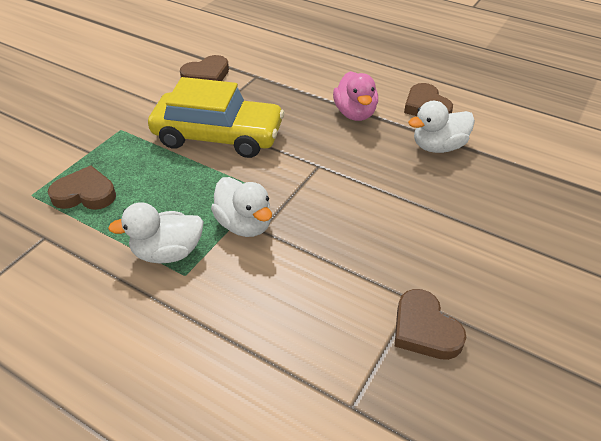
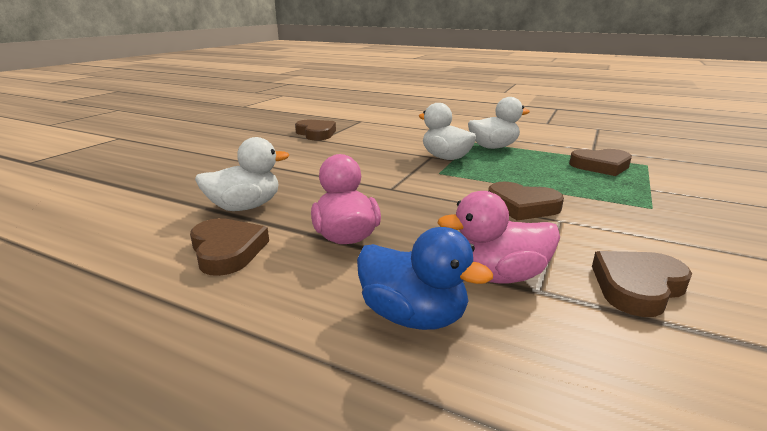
camera: 175 degrees right, 20 degrees down
(218, 136) = (522, 206): yellow car -> brown heart
(272, 84) = (498, 276): none -> pink duck
(320, 68) = (413, 316): none -> blue duck

